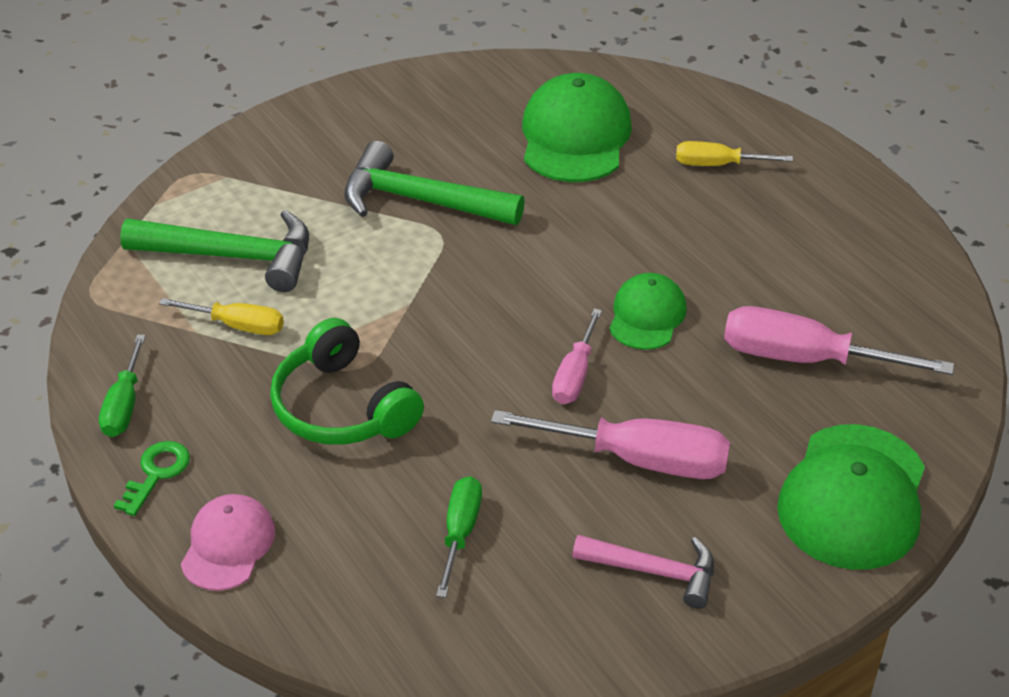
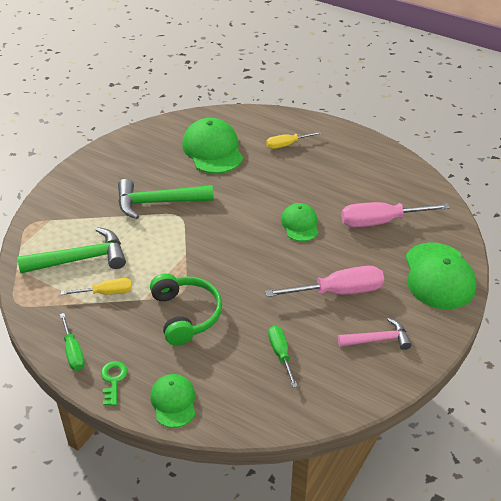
camera: 25 degrees left, 0 degrees up
(228, 545) = (173, 402): pink cap -> green cap
(342, 407) = (186, 315): green headphones -> green headphones turned 135 degrees counterclockwise
(575, 375) = (285, 262): pink screwdriver -> none

